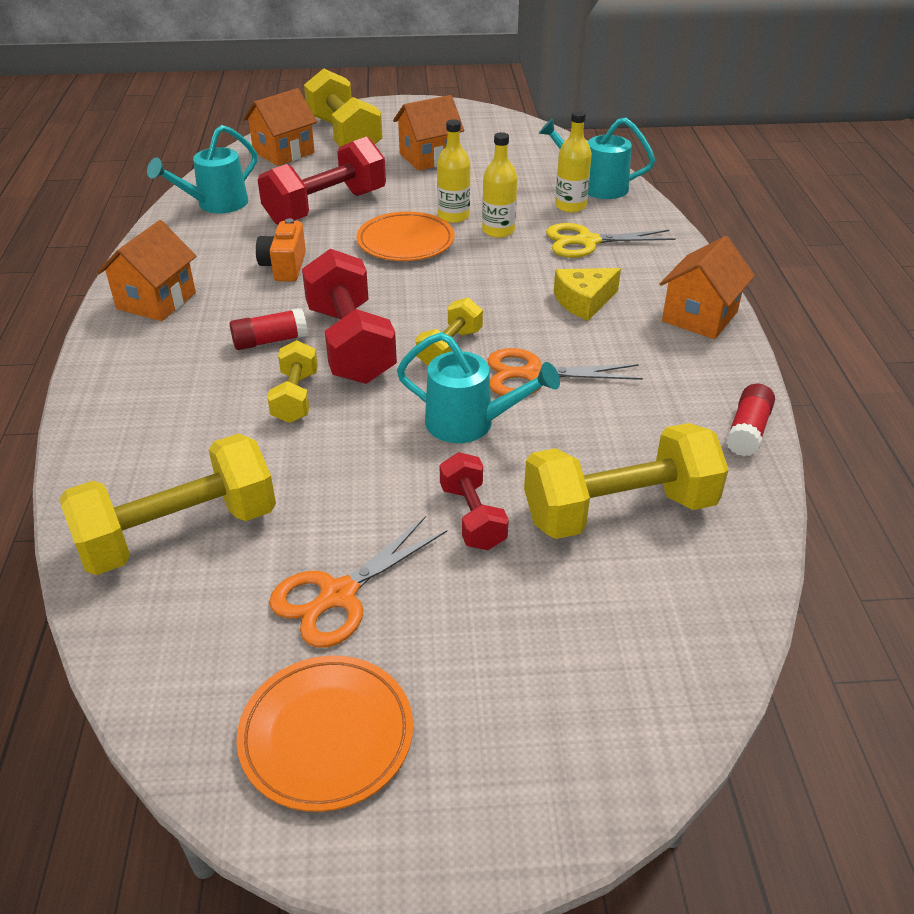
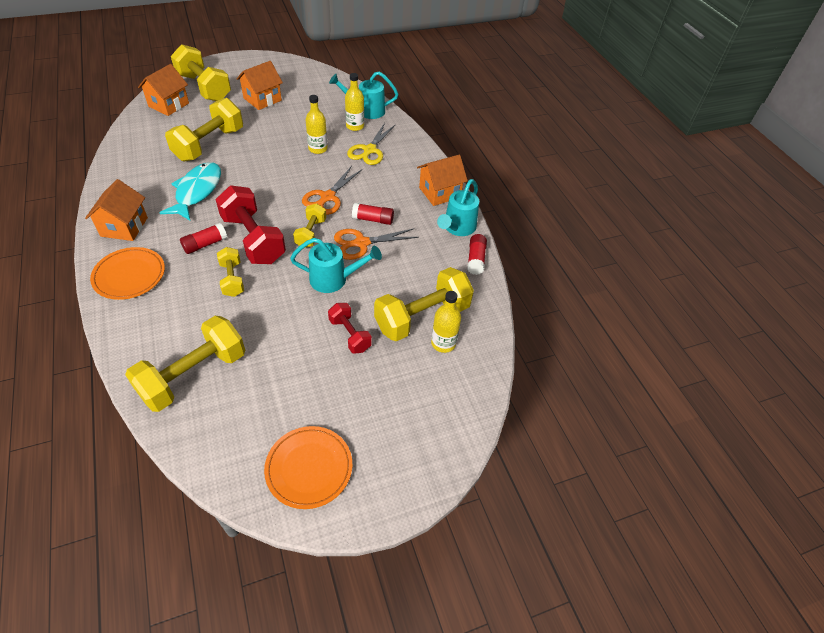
camera: 20 degrees left, 10 degrees up
(216, 204) = (138, 150): turquoise watering can -> turquoise watering can (457, 228)
(284, 267) = (197, 191): orange camera -> turquoise fish
(326, 207) = (209, 144): red dumbbell -> yellow dumbbell
(338, 596) = (292, 393): orange scissors -> orange scissors (327, 197)
(405, 241) = (265, 163): orange plate -> orange plate (129, 275)
(453, 216) = (289, 141): yellow bottle -> yellow bottle (443, 343)
(565, 342) = (373, 219): none -> red glue stick
(584, 301) = (377, 191): yellow cheese -> none
(586, 242) = (369, 150): yellow scissors -> yellow scissors turned 45 degrees counterclockwise
(699, 317) = (439, 192): orange house -> orange house turned 45 degrees clockwise

